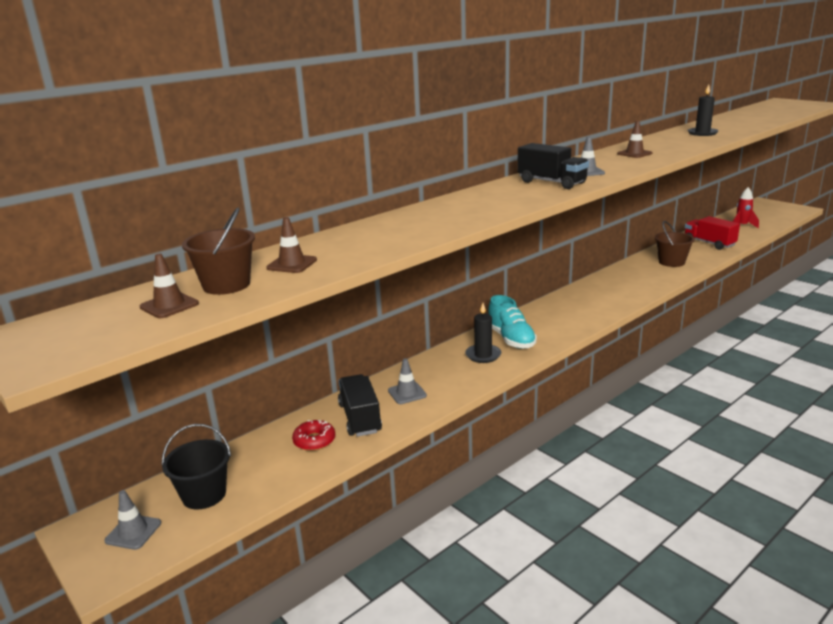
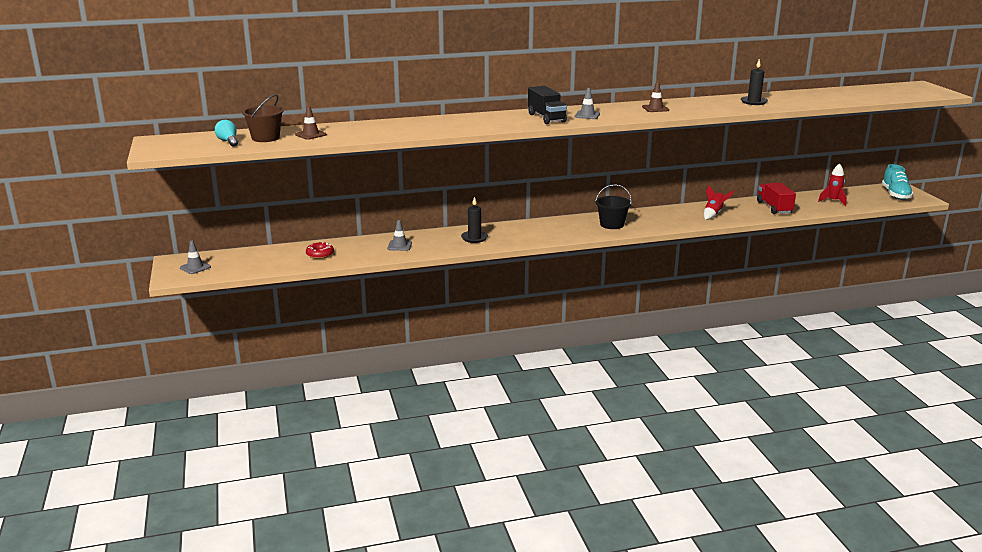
camera: 25 degrees right, 0 degrees up
(169, 305) = (228, 141): brown traffic cone -> turquoise light bulb
(204, 495) = (240, 262): black bucket -> black bucket (612, 224)
(360, 418) = (357, 251): black truck -> none
(511, 339) = (506, 234): turquoise shoe -> turquoise shoe (895, 195)
(671, 262) = (714, 214): brown bucket -> red rocket

